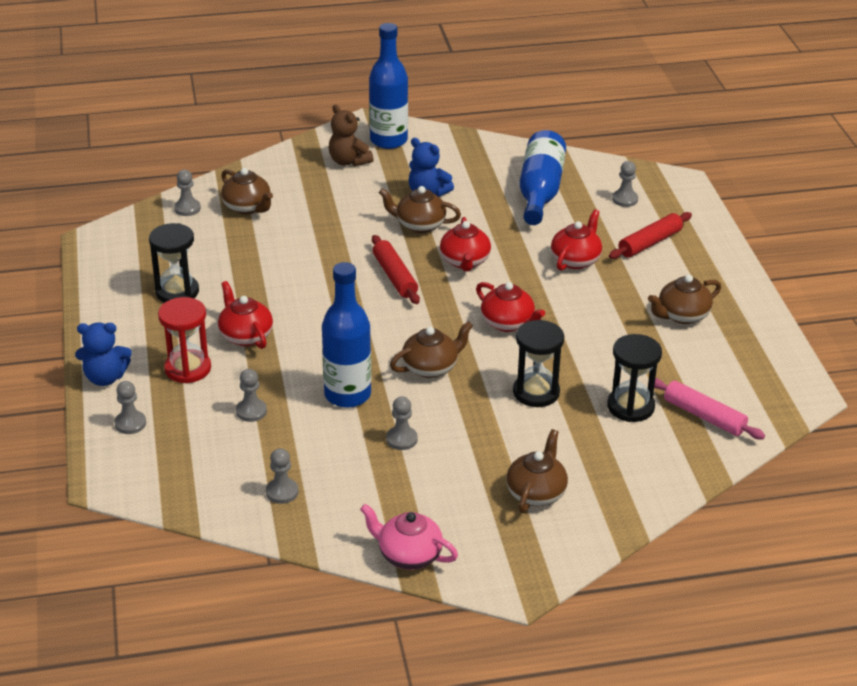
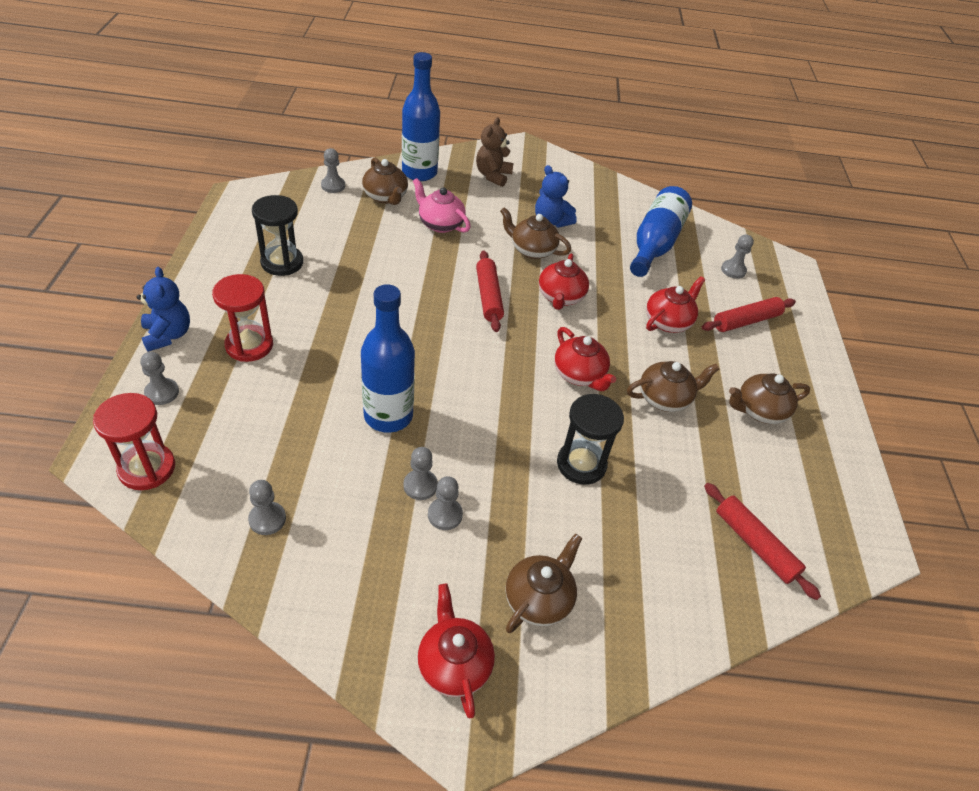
camera: 10 degrees right, 10 degrees up
(105, 378) = (168, 335): blue teddy bear -> blue teddy bear turned 120 degrees counterclockwise
(155, 481) = (147, 468): none -> red hourglass
(245, 336) = (321, 323): red teapot -> red teapot (454, 664)
(251, 411) = (285, 410): grey pawn -> grey pawn (445, 515)
(349, 161) = (493, 176): brown teddy bear -> brown teddy bear turned 45 degrees clockwise
(388, 140) = (535, 165): blue bottle -> blue bottle (419, 173)
(408, 555) = (364, 648): pink teapot -> pink teapot (440, 224)
(431, 367) = (484, 405): brown teapot -> brown teapot (665, 398)
(630, 407) = (676, 510): black hourglass -> none
(704, 416) = (755, 545): pink rolling pin -> red rolling pin

